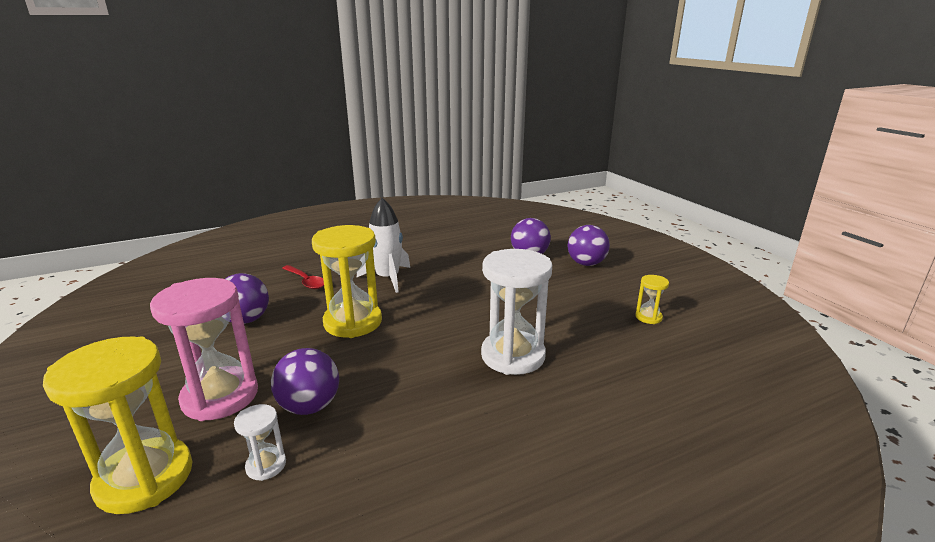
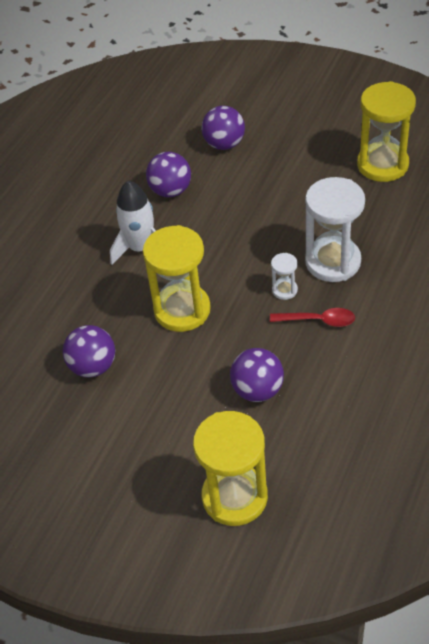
camera: 35 degrees left, 25 degrees up
(220, 396) = (188, 428): pink hourglass -> none
(266, 465) = (290, 438): white hourglass -> white hourglass (284, 290)
(306, 281) = (74, 298): red spoon -> red spoon (318, 320)
(586, 264) = (281, 127): purple ball -> purple ball (170, 191)
(648, 317) = (382, 165): yellow hourglass -> yellow hourglass, size x2.20

